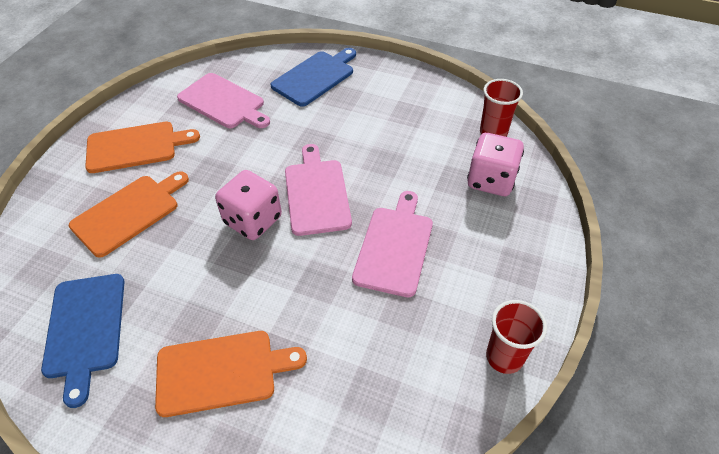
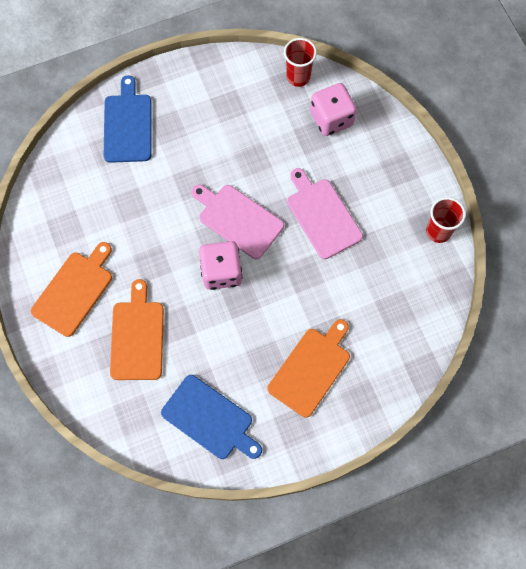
camera: 45 degrees left, 20 degrees up
(223, 102) = (88, 203): pink cutting board -> none

